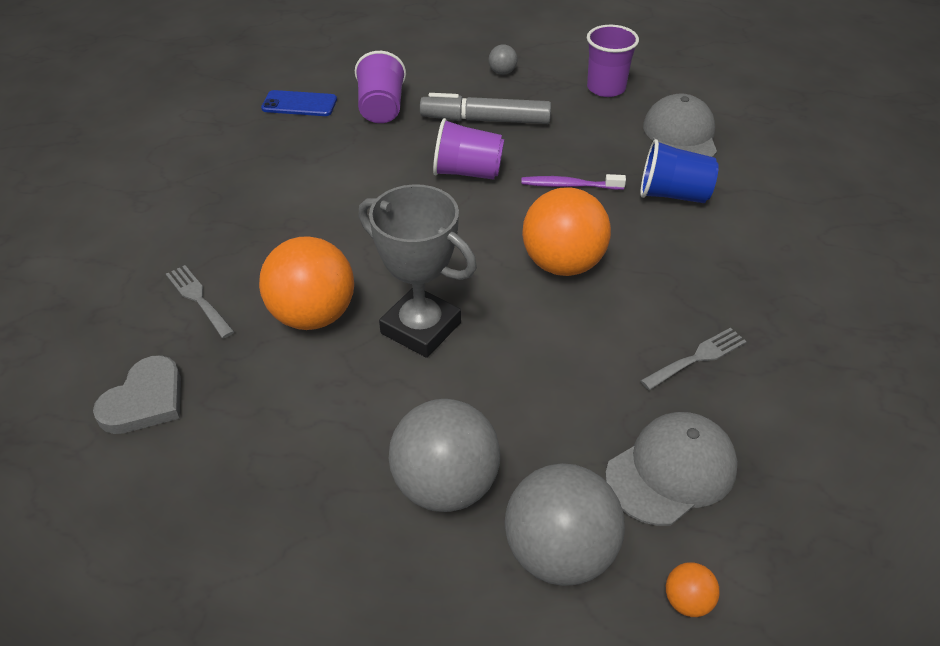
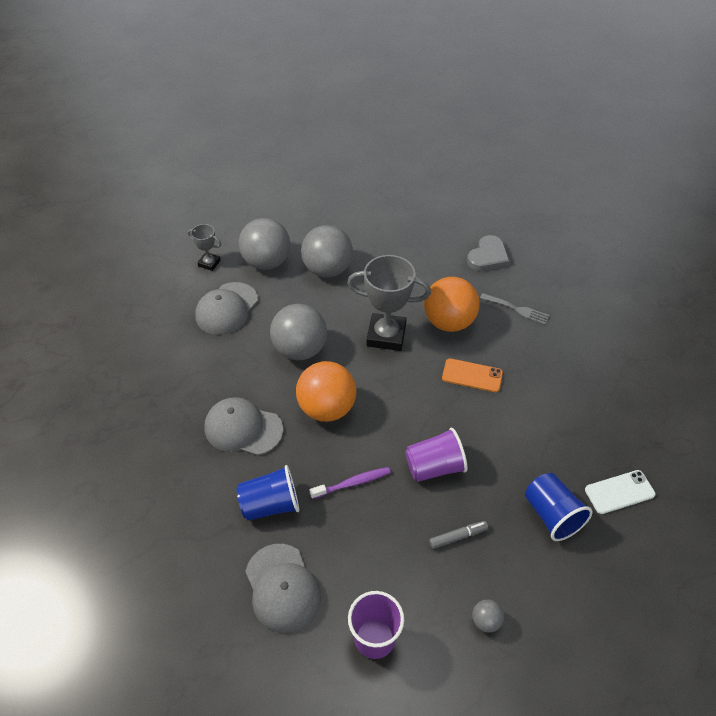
camera: 155 degrees right, 5 degrees up
(145, 400) = (488, 256): grey heart -> grey heart turned 150 degrees counterclockwise
(299, 104) = (619, 492): blue phone -> white phone
(345, 240) = (472, 375): none -> orange phone
(381, 108) = (552, 515): purple cup -> blue cup
(485, 120) = (458, 537): grey marker -> grey marker, size x0.50
(566, 352) = (300, 349): none -> grey ball
(687, 276) = (243, 428): none -> grey cap
(687, 601) = (209, 263): orange ball -> grey trophy
(697, 357) = (225, 372): grey fork -> none

